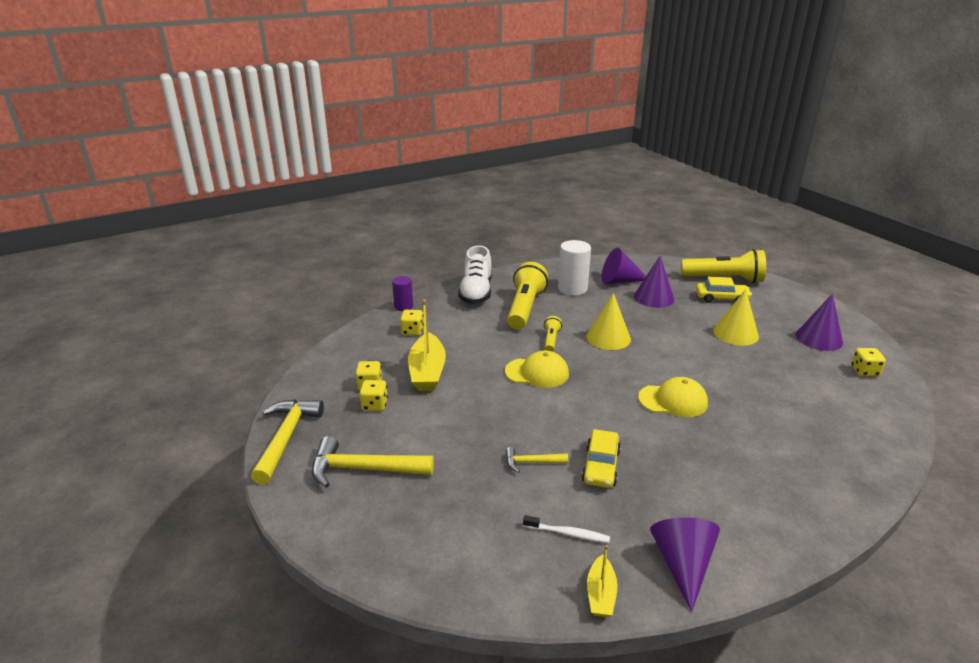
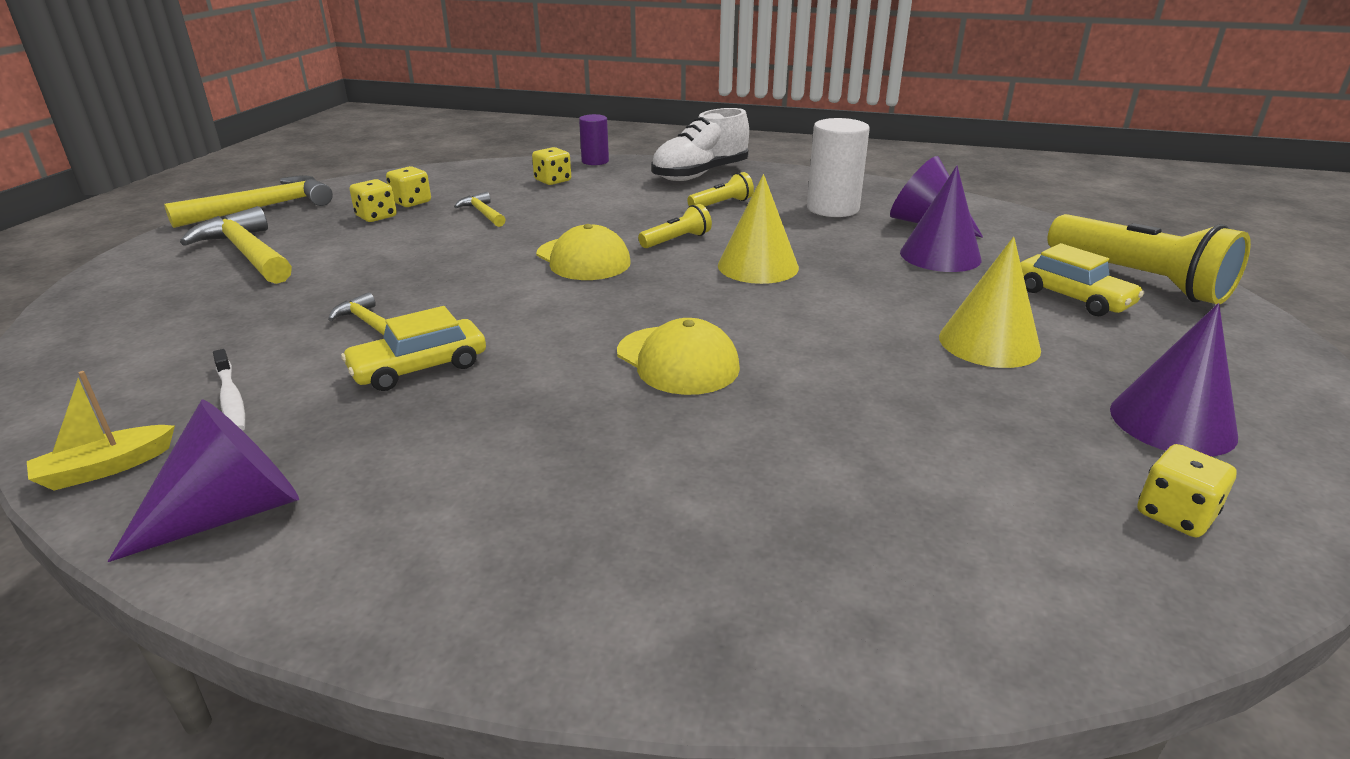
camera: 45 degrees right, 0 degrees up
(427, 371) = (482, 213): yellow boat -> yellow hammer
(524, 308) = (721, 204): yellow flashlight -> yellow flashlight, size x0.48

